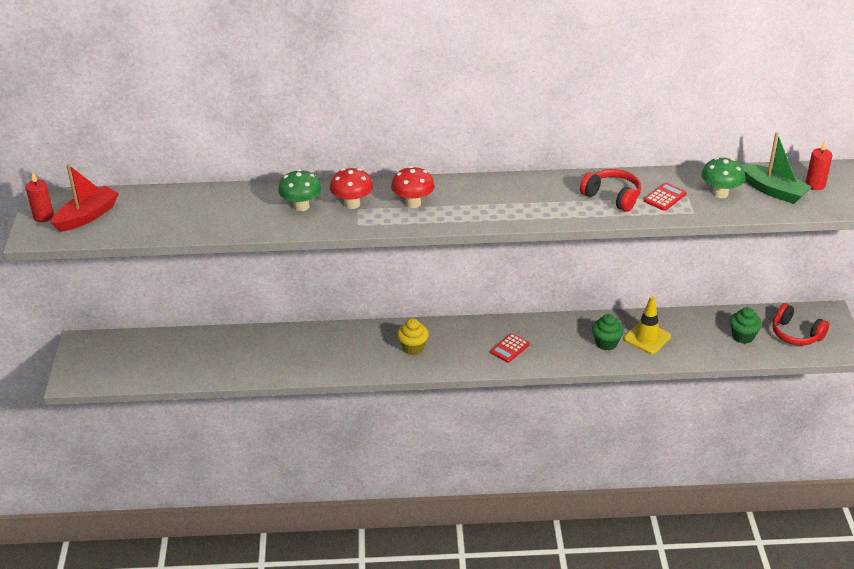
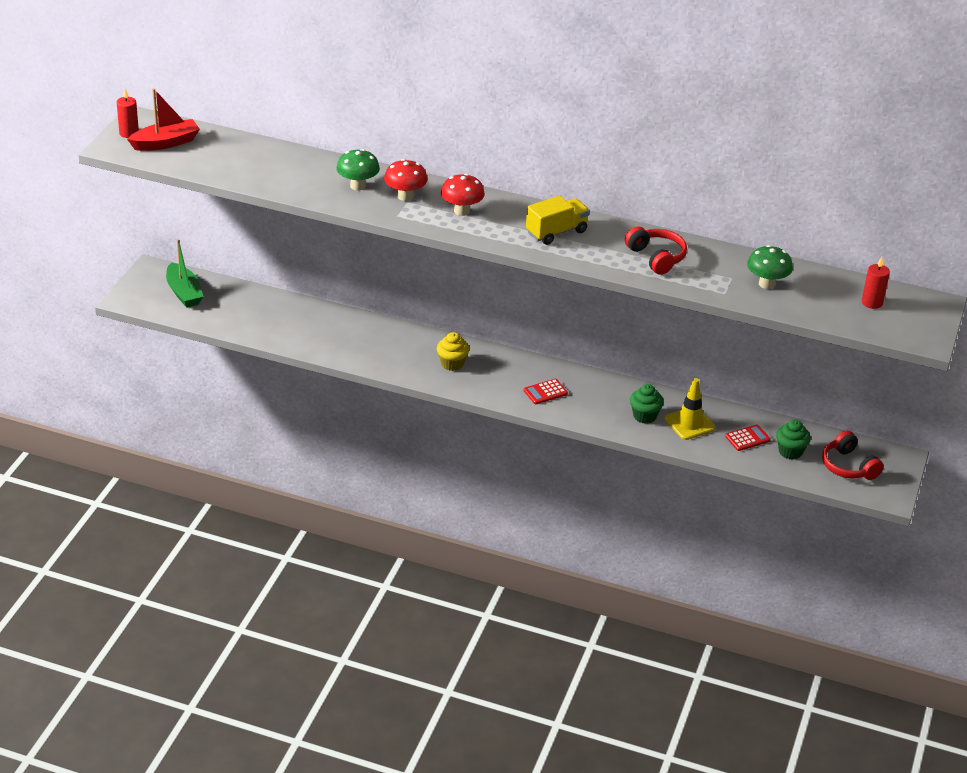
camera: 20 degrees right, 0 degrees up
(510, 199) = (556, 232): none -> yellow truck
(664, 197) = (708, 272): red calculator -> red calculator (747, 438)
(773, 191) = (823, 296): green boat -> green boat (184, 293)

